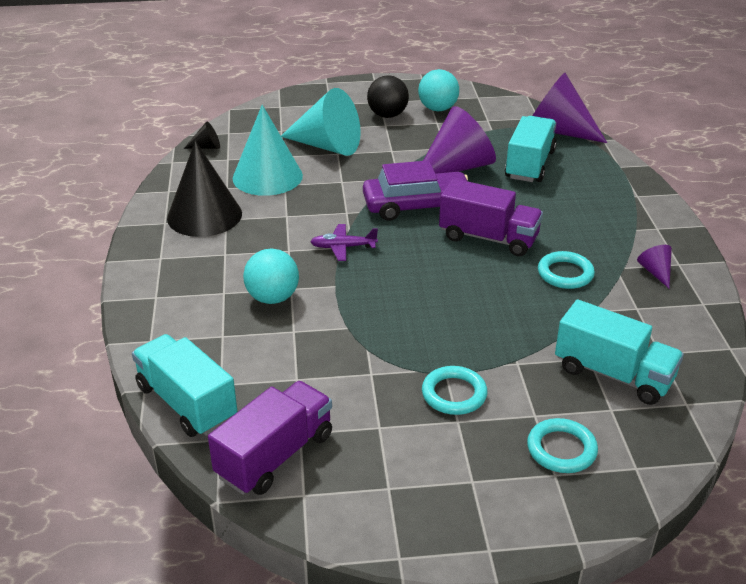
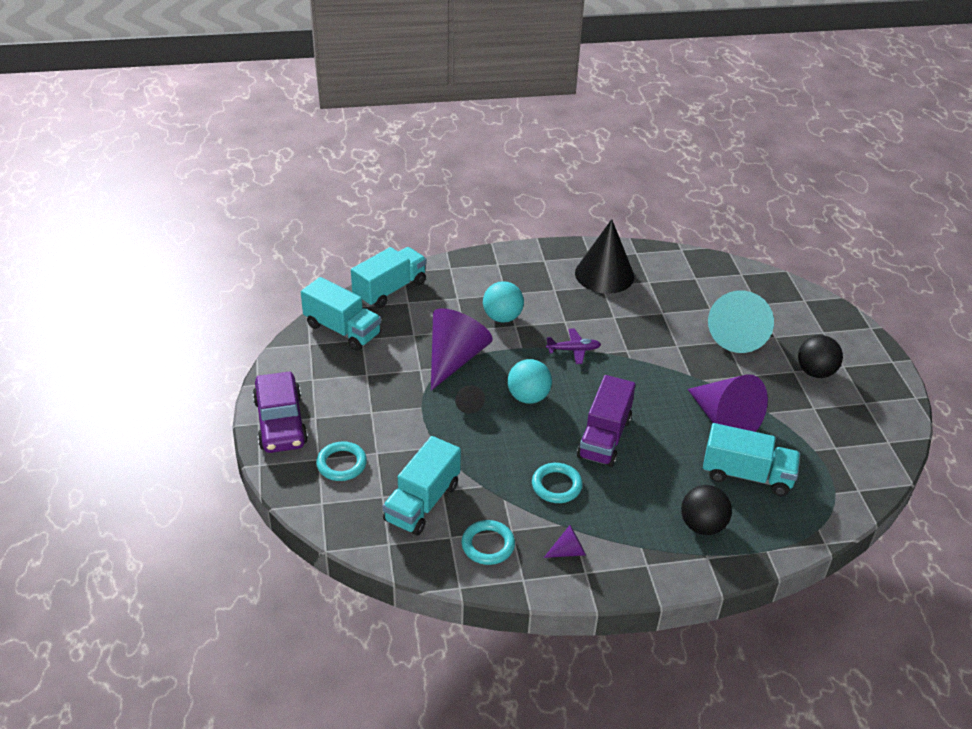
camera: 85 degrees right, 5 degrees up
(206, 147) = (711, 264): black cone -> black cone (468, 403)
(267, 177) = (672, 302): turquoise cone -> none
(275, 456) = (342, 330): purple truck -> turquoise truck
(343, 247) = (574, 350): purple plane -> purple plane turned 90 degrees clockwise
(417, 206) = (647, 392): purple car -> purple car (280, 422)
(438, 109) = (845, 409): turquoise ball -> turquoise ball (528, 397)
(454, 394) = (399, 411): turquoise ring -> turquoise ring (488, 545)
(557, 131) = (831, 504): purple cone -> purple cone (454, 359)
(599, 194) = (702, 525): none -> black ball

